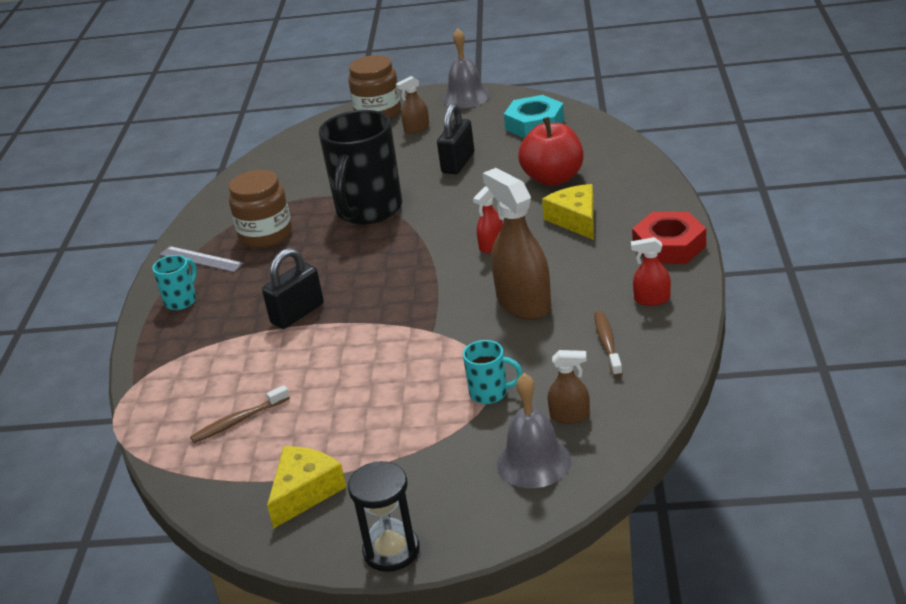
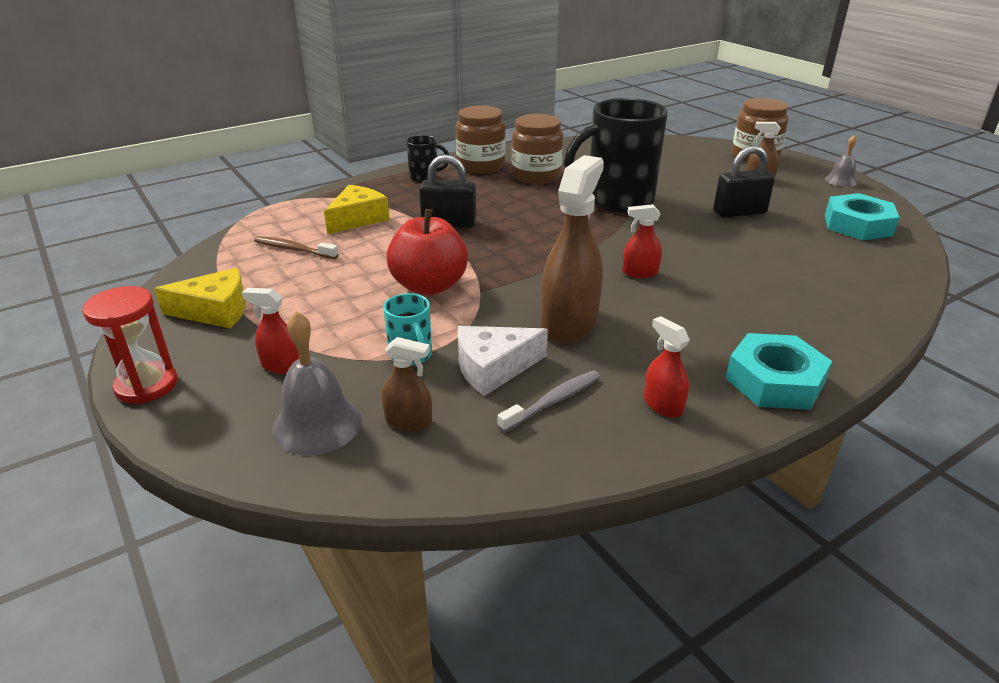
camera: 50 degrees right, 0 degrees up
(181, 300) = (425, 177): turquoise mug -> black mug
(201, 259) = (481, 166): grey ruler -> brown jar
(391, 551) = (146, 385): black hourglass -> red hourglass
(437, 466) = (281, 366): none -> red spray bottle
(466, 97) = (841, 181): grey bell -> grey bell, size x0.60
(545, 358) = (493, 368): none -> white cheese
(553, 178) = (788, 266): red apple -> red apple (429, 286)
(570, 416) = (408, 421): brown spray bottle -> brown spray bottle turned 45 degrees counterclockwise
(575, 220) = (740, 303): yellow cheese -> yellow cheese (357, 219)
(607, 343) = (553, 401): brown toothbrush -> grey toothbrush
(669, 246) = (774, 381): red nut -> turquoise nut

